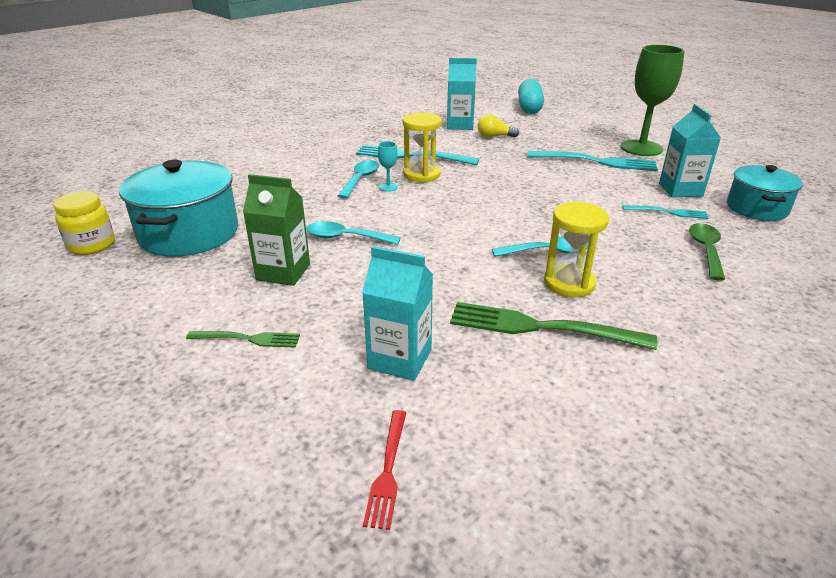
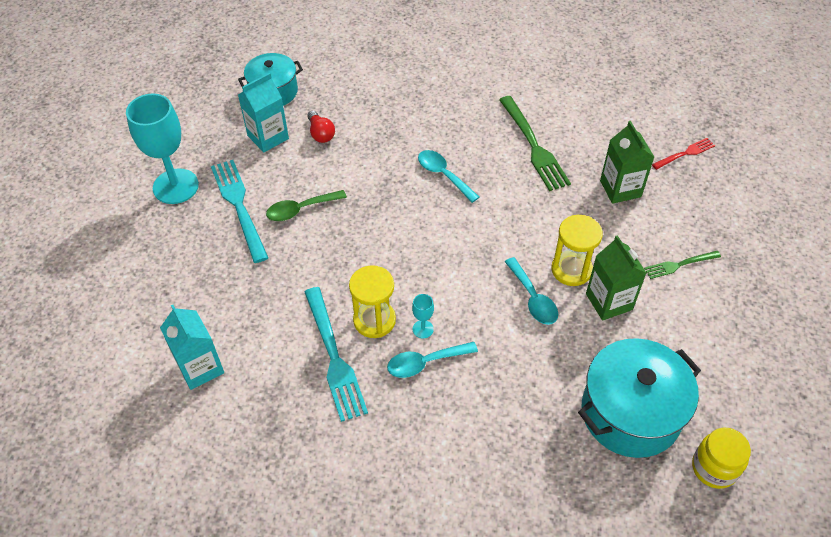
camera: 125 degrees left, 20 degrees up
(248, 339) = (679, 265): green fork -> green fork turned 75 degrees counterclockwise
(400, 359) = (620, 189): turquoise carton -> green carton
(494, 136) = (219, 315): yellow light bulb -> none
(529, 107) = (82, 330): turquoise capsule -> none
(569, 283) = (475, 151): yellow hourglass -> yellow hourglass (571, 269)
(641, 148) = (175, 186): green goblet -> turquoise goblet
(668, 212) = (321, 133): turquoise fork -> red light bulb
(706, 250) = (370, 103): green spoon -> green spoon (300, 209)

